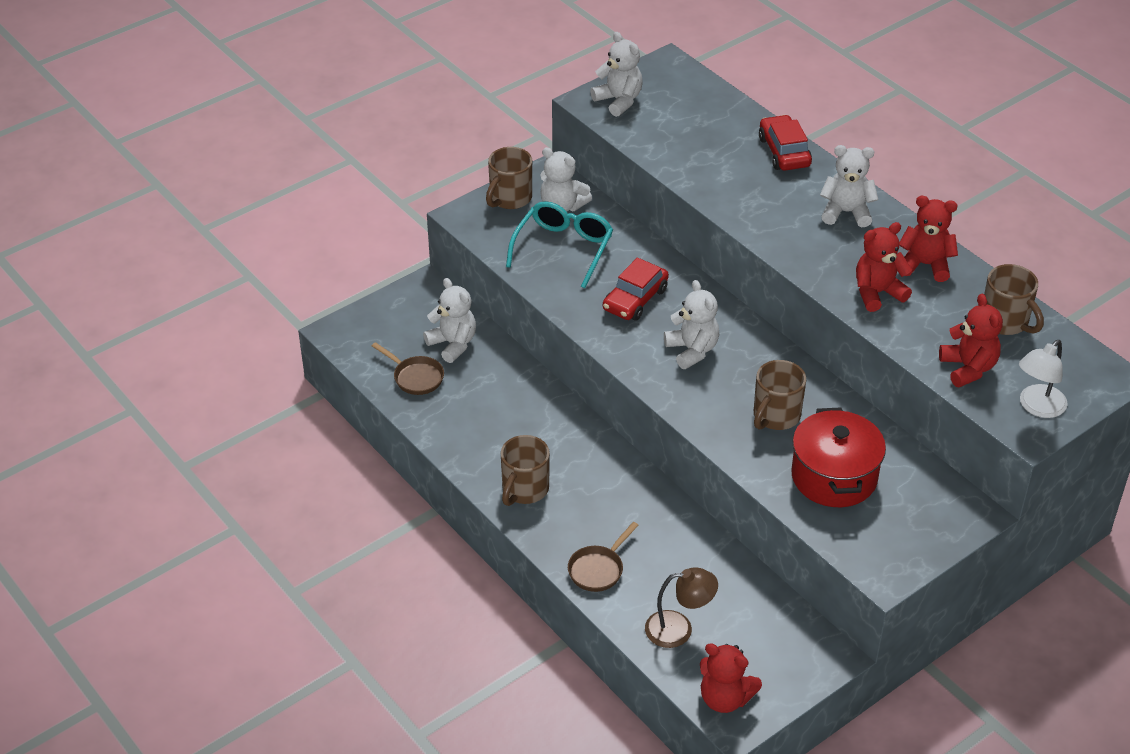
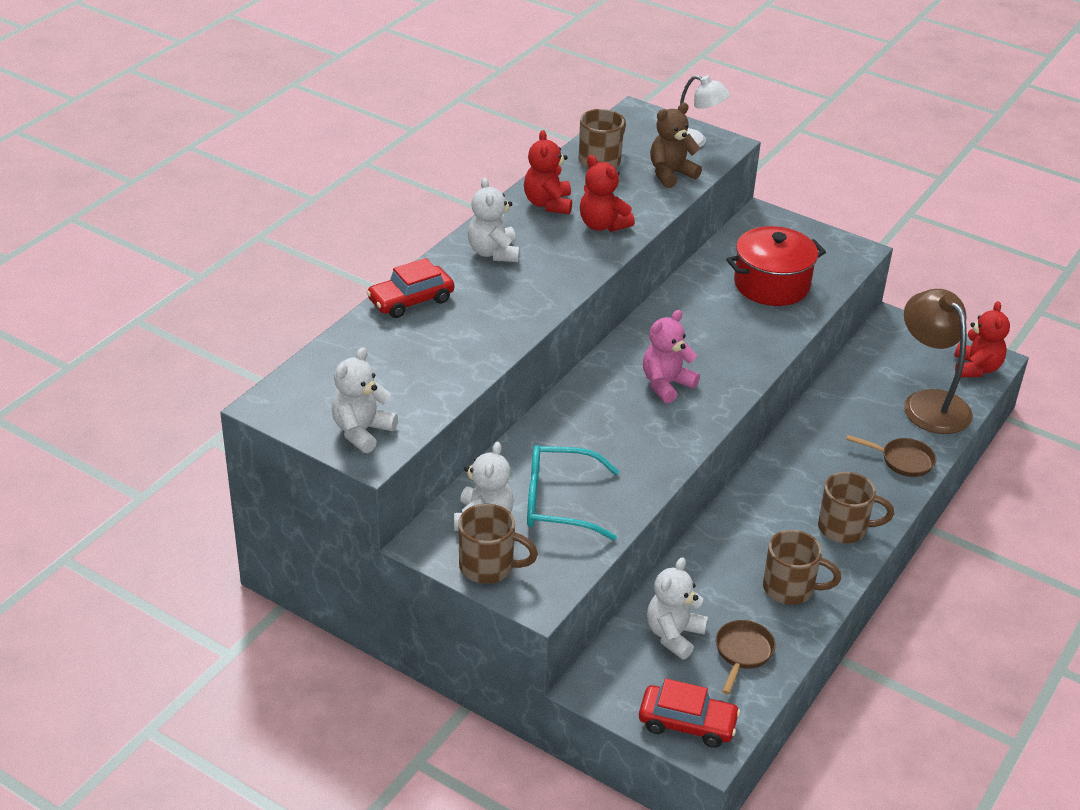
camera: 110 degrees left, 5 degrees down
(635, 299) = (613, 434): red car -> red car (687, 723)
(679, 629) = (929, 403): brown lamp -> brown lamp, size x1.62
(692, 350) = (666, 384): white teddy bear -> pink teddy bear
(775, 416) = (721, 324): brown mug -> brown mug (790, 589)
(968, 368) = (671, 174): red teddy bear -> brown teddy bear

